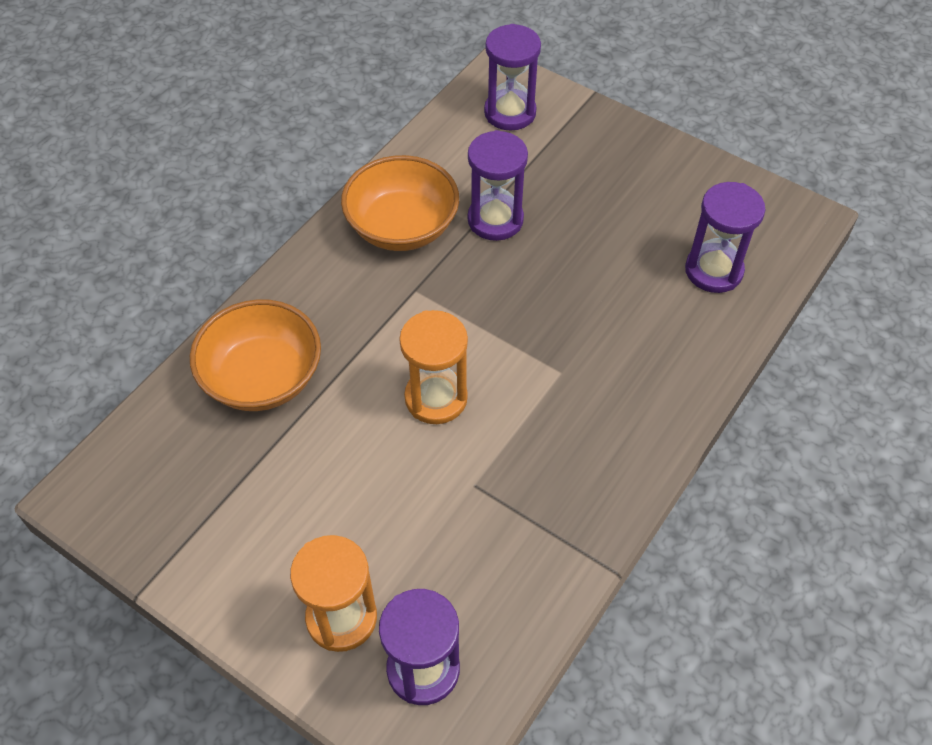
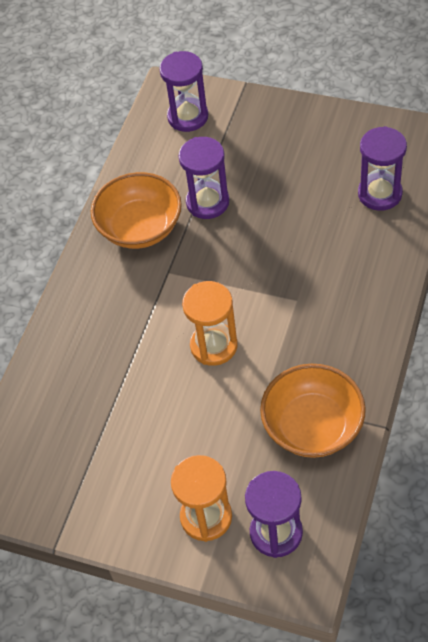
camera: 10 degrees left, 0 degrees up
(262, 378) = (81, 369): orange bowl -> orange bowl (312, 426)

